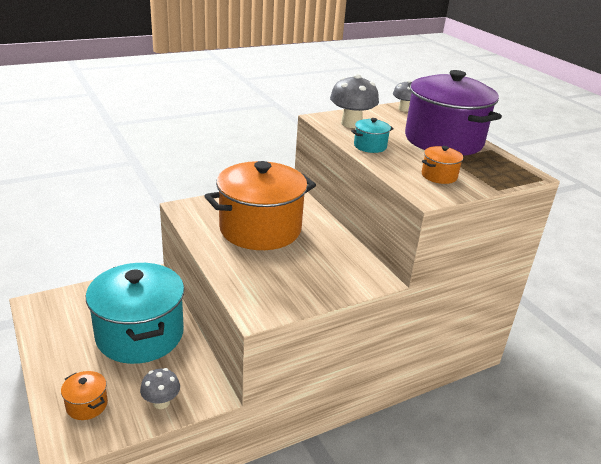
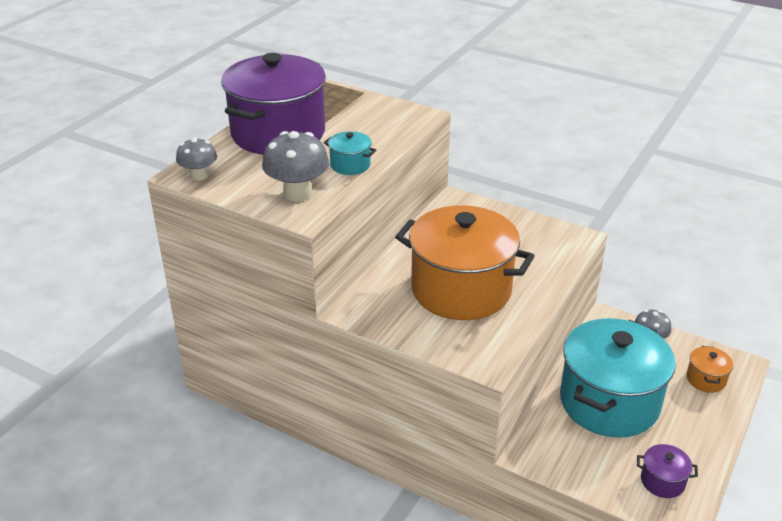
camera: 120 degrees left, 5 degrees up
(61, 315) = (662, 481): none -> purple pot
(439, 176) = (373, 118): orange pot -> none

